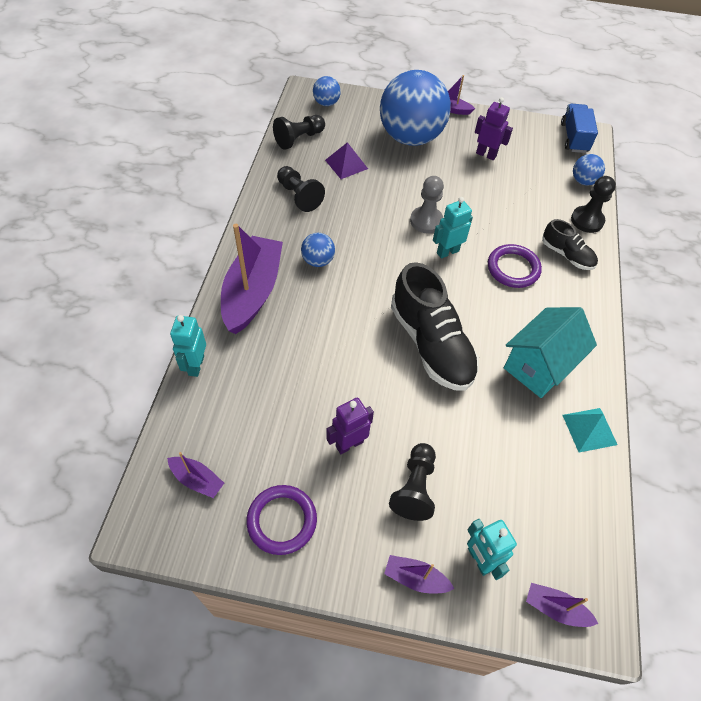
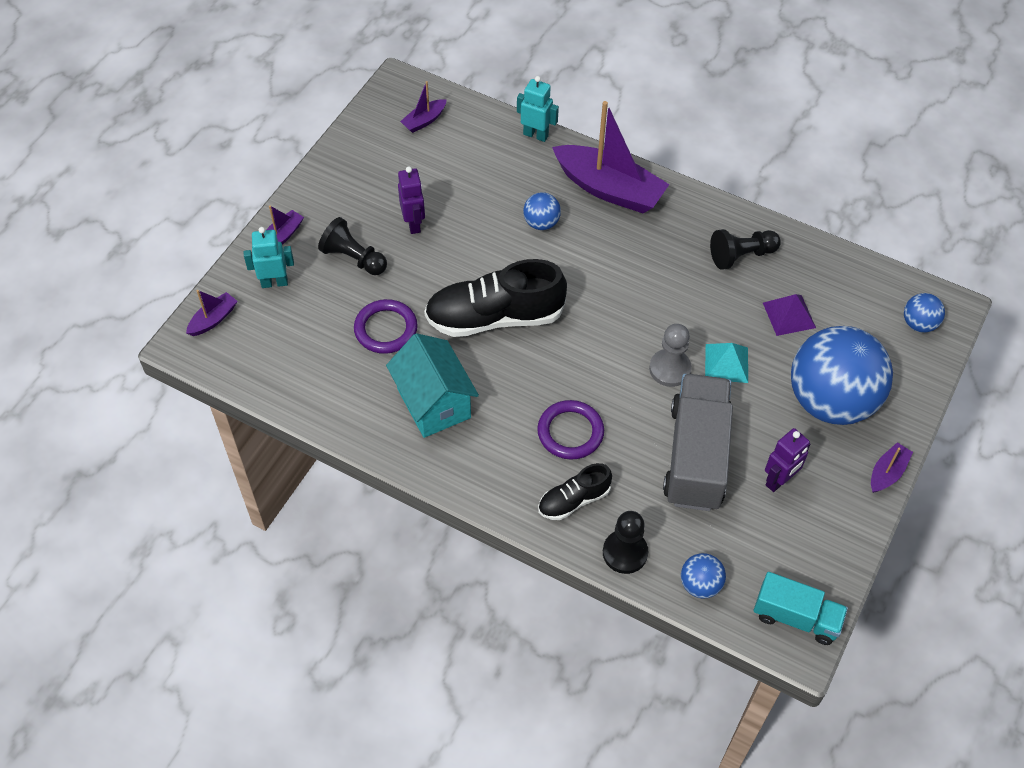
camera: 110 degrees right, 0 degrees up
(282, 520) = (366, 165): purple ring -> purple ring (386, 329)
(299, 139) = (847, 277): black pawn -> none
(318, 261) = (636, 250): blue ball -> blue ball (541, 223)
(447, 252) = (615, 374): turquoise robot -> none
(492, 196) = (696, 456): none -> grey truck
(574, 138) = (796, 617): blue truck -> turquoise truck
(589, 429) = (347, 416): turquoise pyramid -> turquoise pyramid (726, 363)

